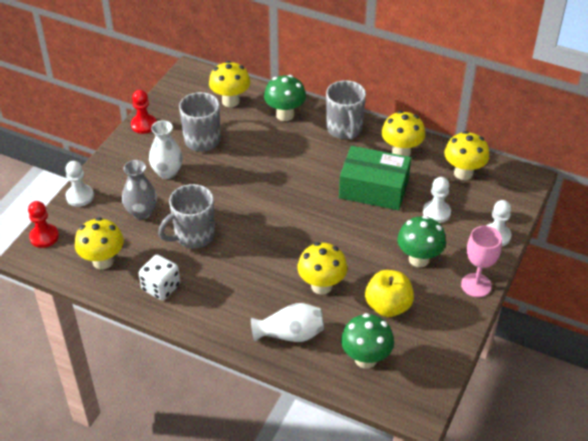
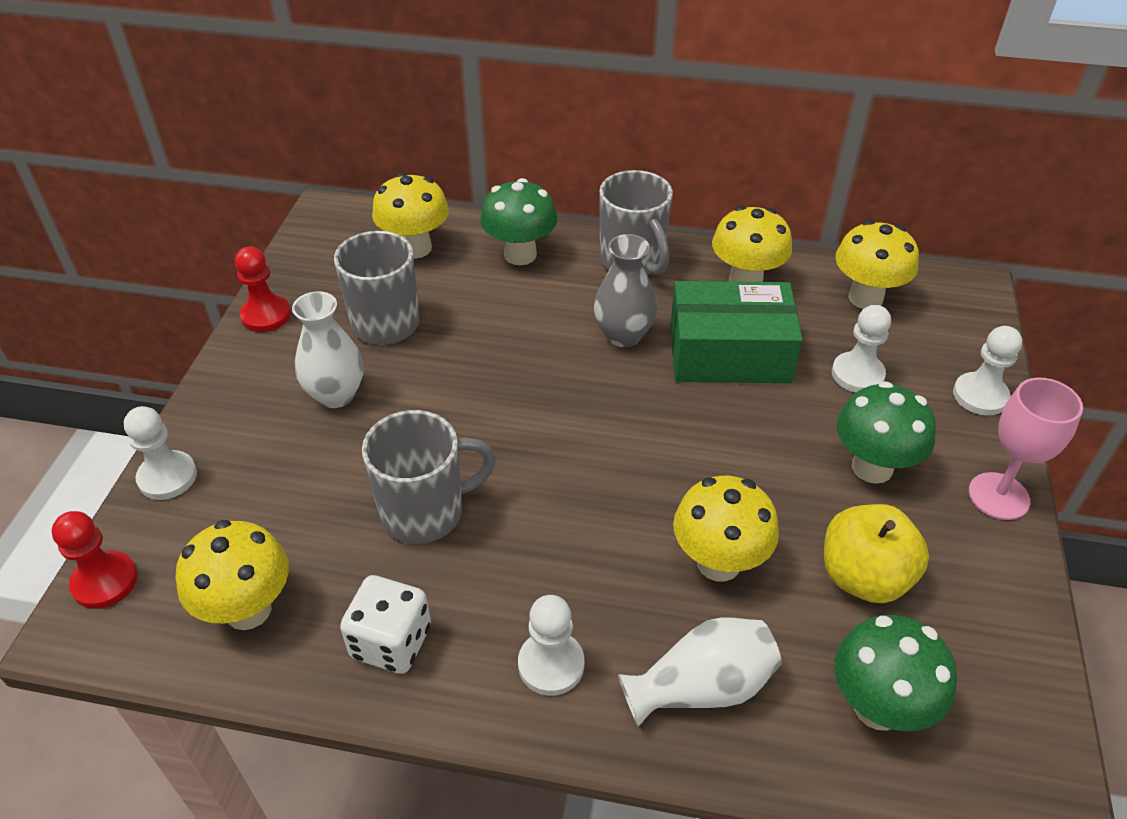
camera: 15 degrees left, 0 degrees up
(141, 212) = (305, 484): grey vase -> grey vase (623, 335)
(193, 236) = (425, 512): grey mug -> grey mug turned 150 degrees counterclockwise
(227, 311) = (551, 664): none -> white pawn

